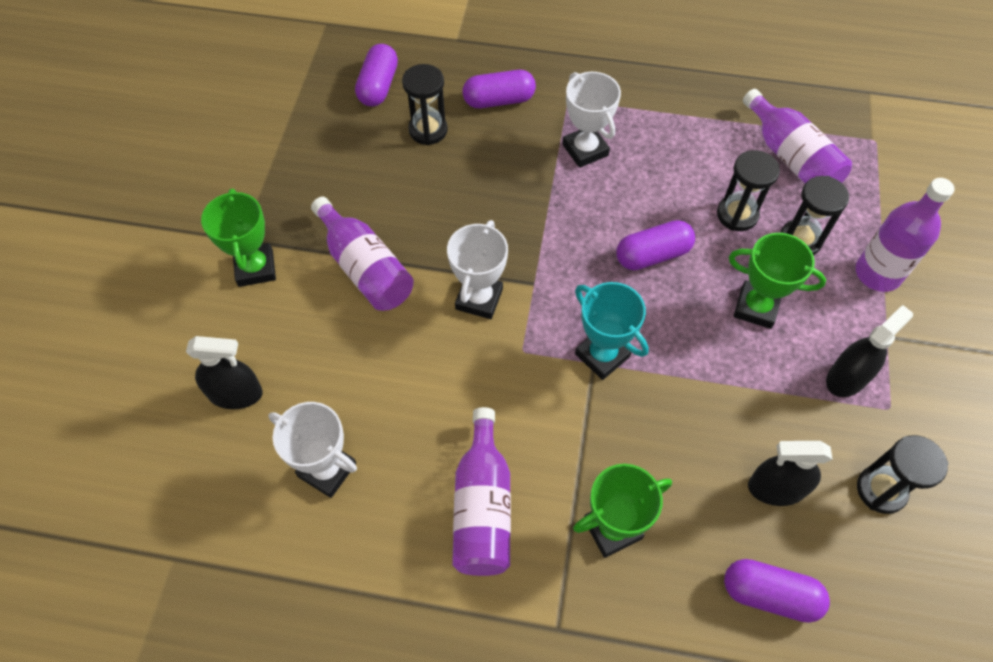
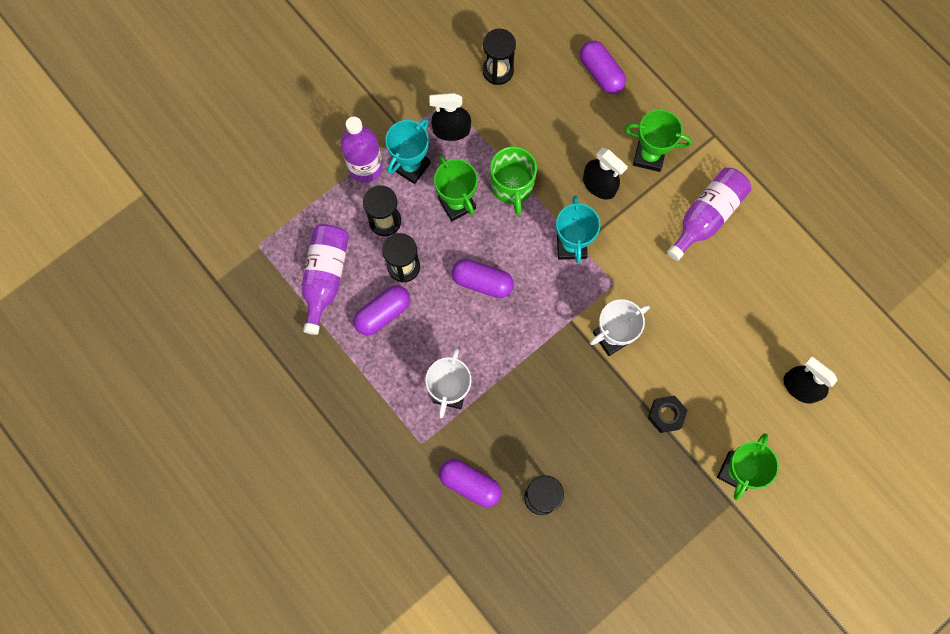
camera: 140 degrees left, 15 degrees up
(327, 470) = (775, 299): white trophy -> none
(365, 268) = (666, 415): purple bottle -> black nut
(378, 86) = (545, 571): purple capsule -> purple capsule (383, 313)
(723, 368) = (512, 186): none -> green mug
(776, 488) = (548, 111): black spray bottle -> black spray bottle (599, 185)
(839, 308) = (411, 166): none -> turquoise trophy

